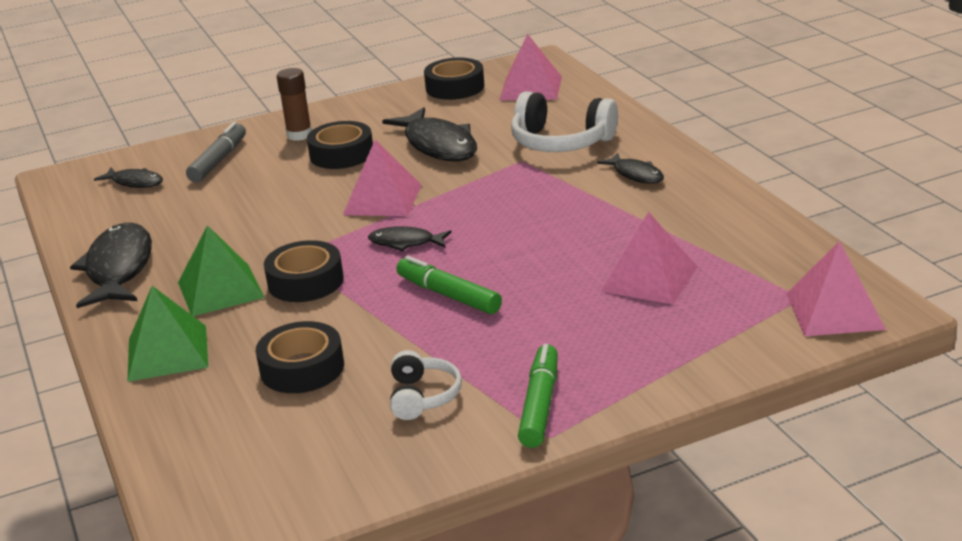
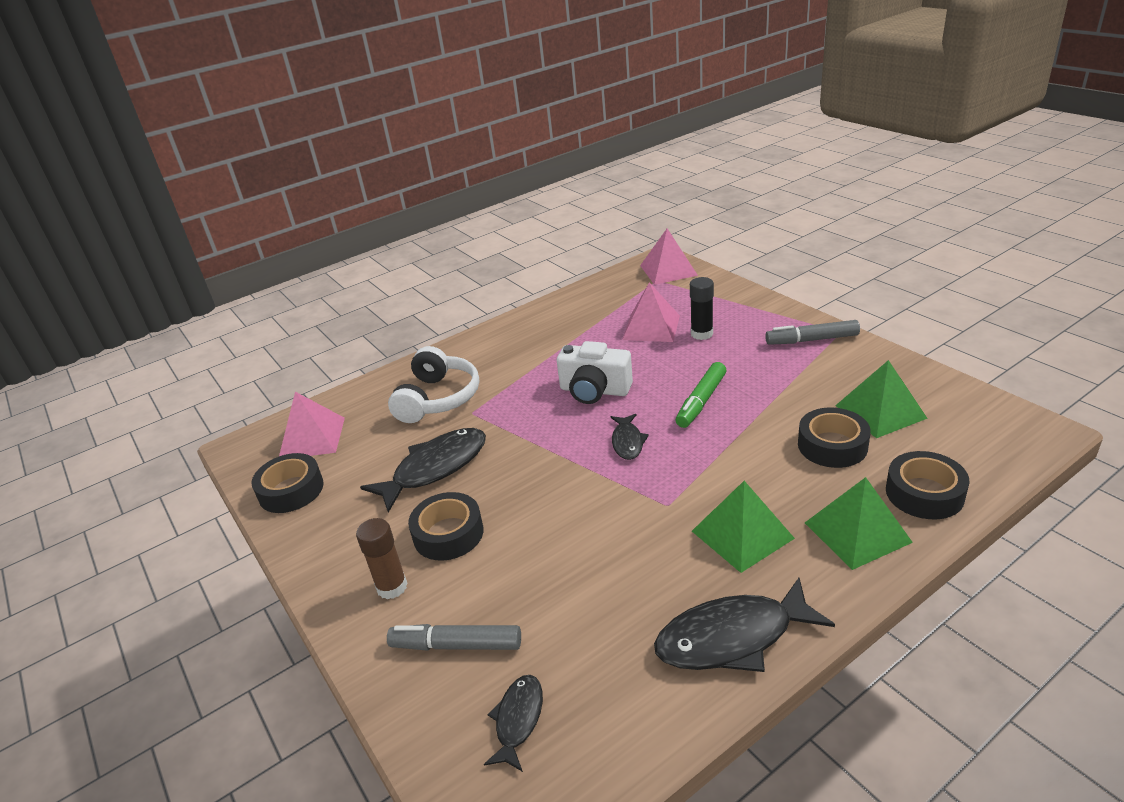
camera: 100 degrees left, 5 degrees up
(305, 281) = (708, 482): black tape -> black tape (924, 493)
(336, 419) = (880, 412): none -> green pyramid
(382, 199) = (550, 476): pink pyramid -> none
(422, 396) = (831, 383): white headphones -> none
(517, 229) = (594, 390): none -> white camera
(540, 404) = (811, 340): green marker -> grey marker
(609, 315) = (701, 334): none -> black glue stick
(636, 175) = (500, 354): black fish -> none

